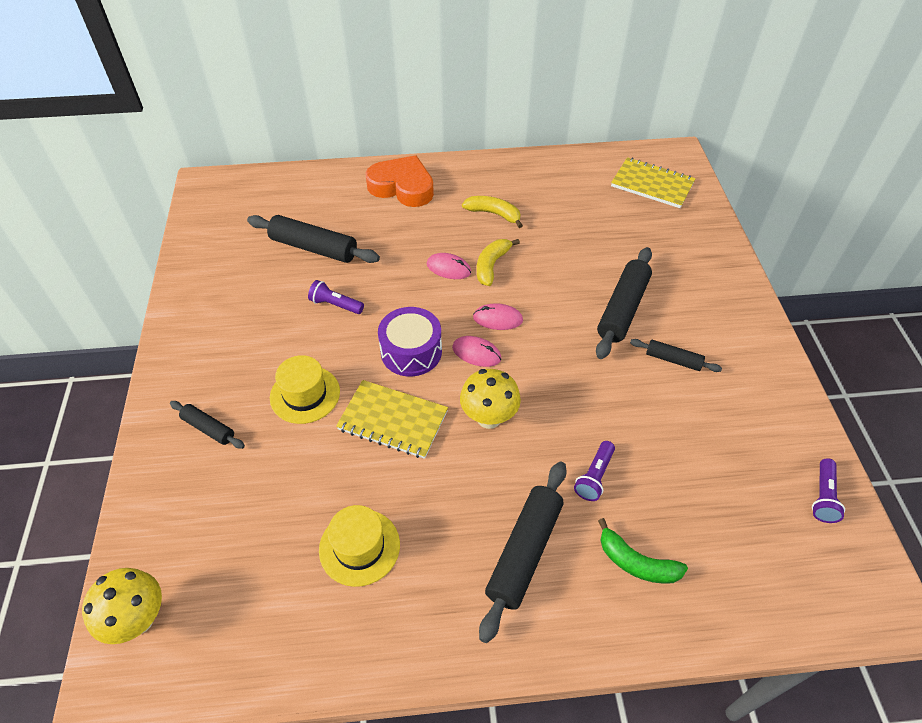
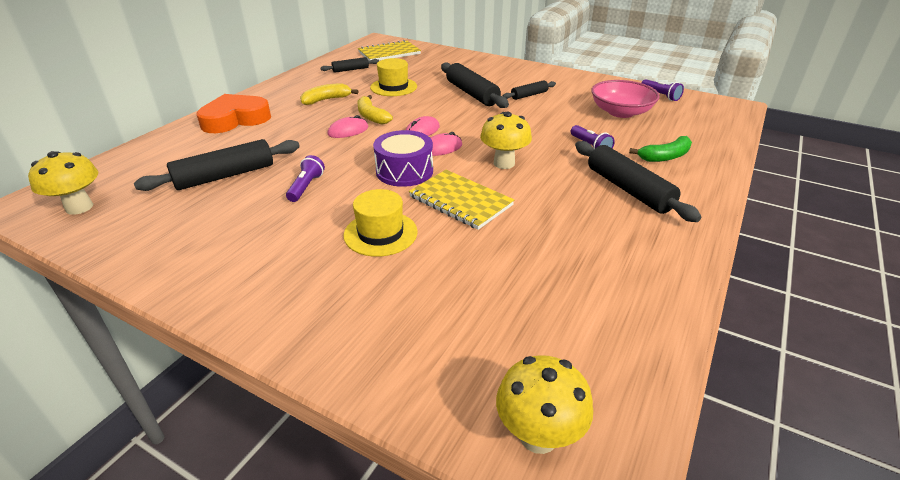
camera: 55 degrees left, 15 degrees down
(209, 428) = (347, 303): black rolling pin -> black rolling pin (350, 70)
(221, 210) = (79, 207): none -> yellow mushroom
(335, 305) = (306, 187): purple flashlight -> purple flashlight turned 135 degrees clockwise
(359, 547) = (567, 257): yellow hat -> yellow hat (393, 87)
(393, 420) = (460, 201): yellow notebook -> yellow notebook turned 75 degrees clockwise
(720, 471) = (620, 112): none -> pink bowl

